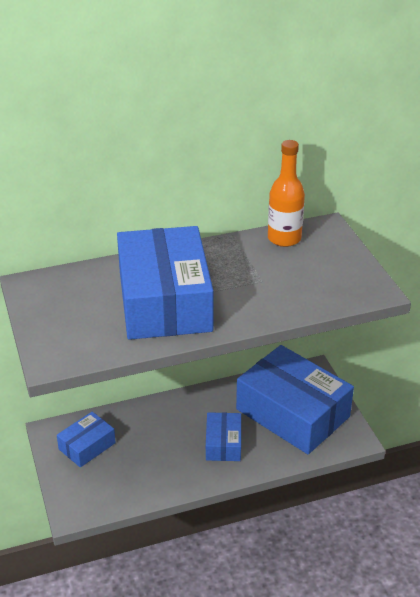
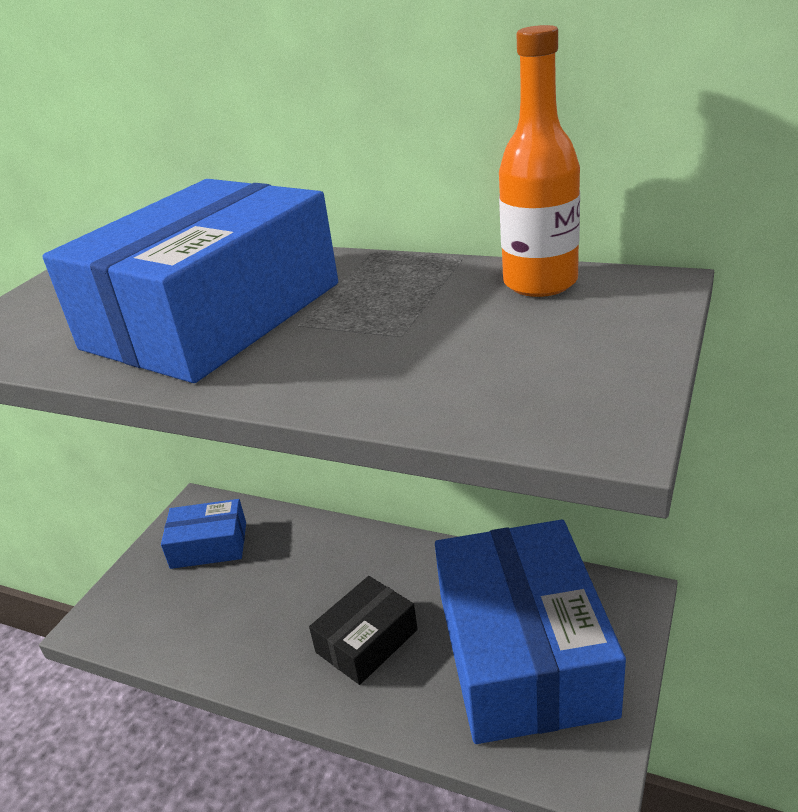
camera: 45 degrees right, 5 degrees down
(223, 443) = (366, 641): blue box -> black box

